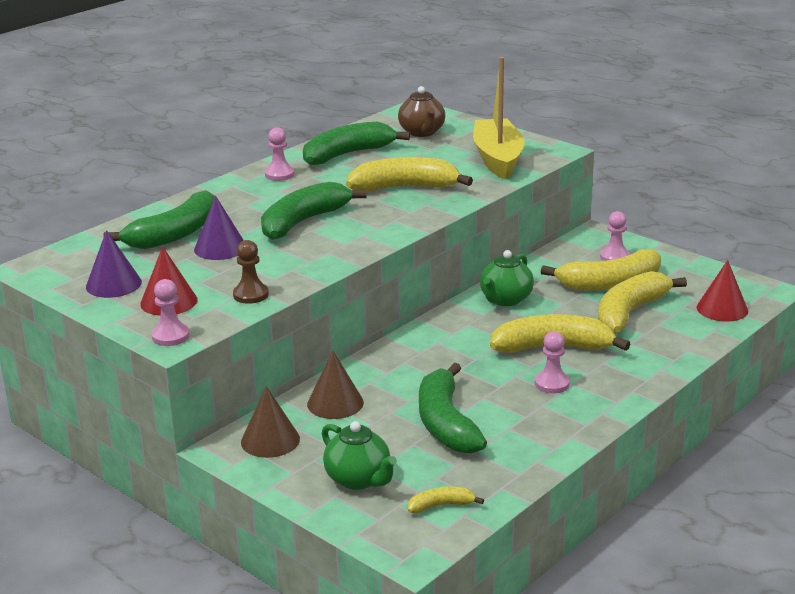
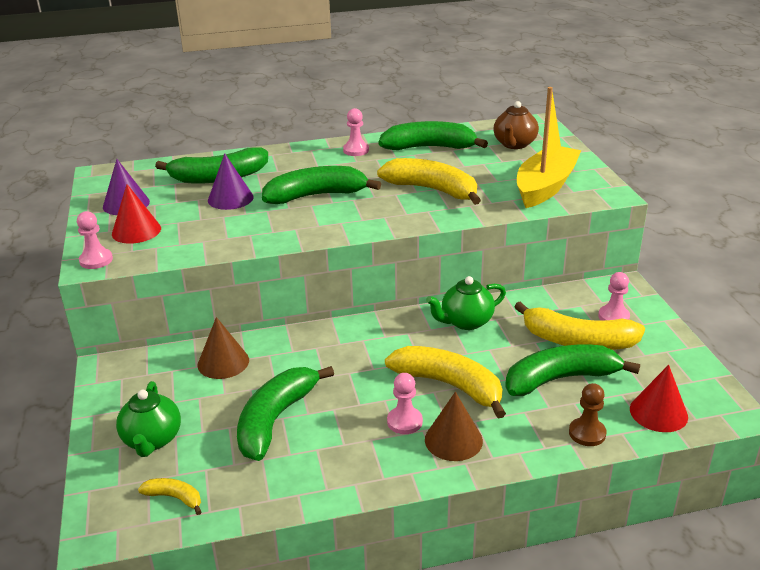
camera: 35 degrees right, 5 degrees up
(251, 295) = (193, 246): brown pawn -> brown pawn (587, 433)
(270, 440) = (142, 374): brown cone -> brown cone (453, 440)
(629, 313) = (560, 379): yellow banana -> green banana

